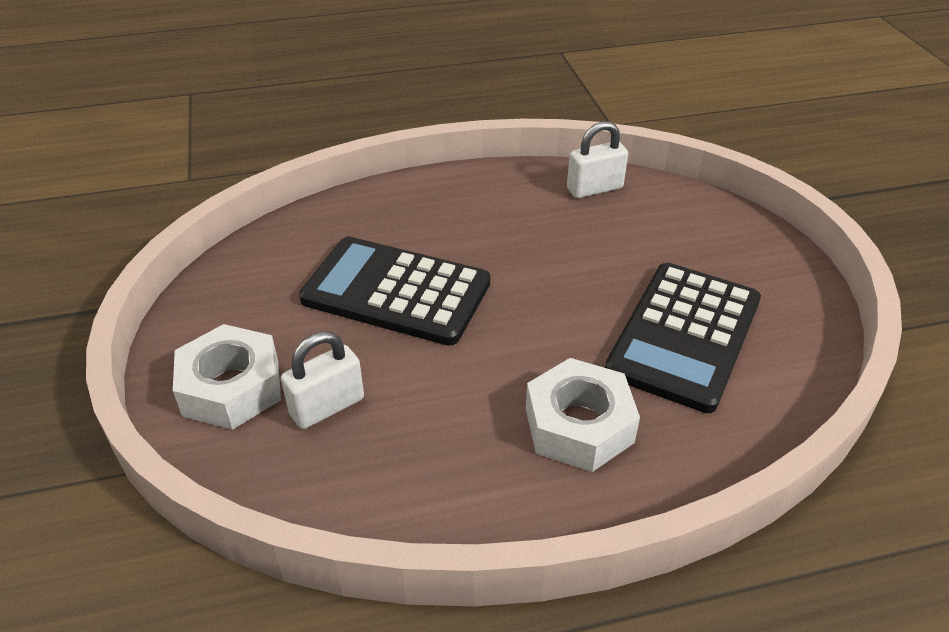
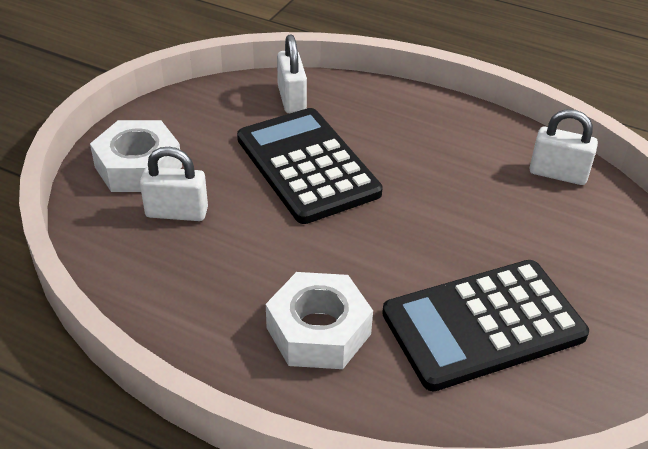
camera: 40 degrees right, 0 degrees up
(309, 240) = (292, 99): none -> white padlock

